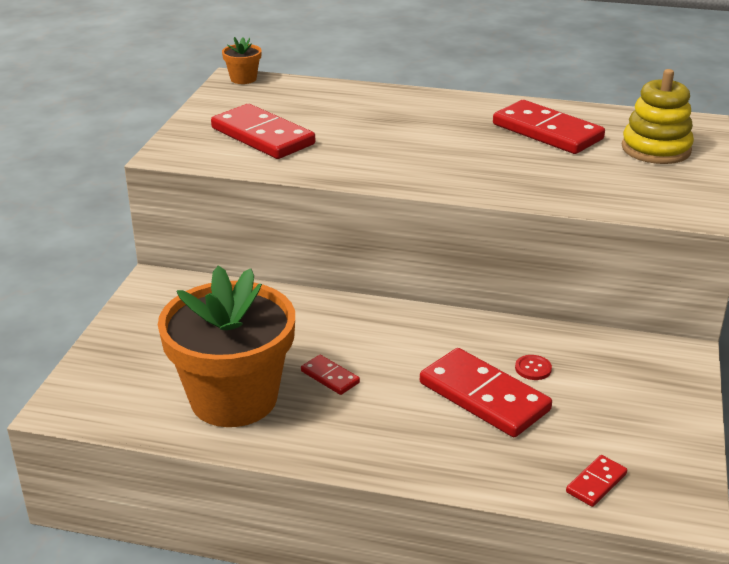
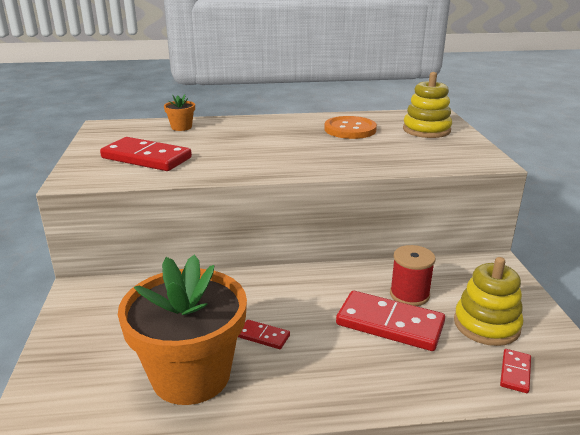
camera: 20 degrees left, 5 degrees down
(243, 79) = (110, 124): orange flower pot -> orange flower pot (181, 127)
(533, 368) = (409, 294): red button -> red spool
(547, 132) = (350, 129): red domino -> orange button
(604, 425) = (486, 325): none -> yellow stacking toy

